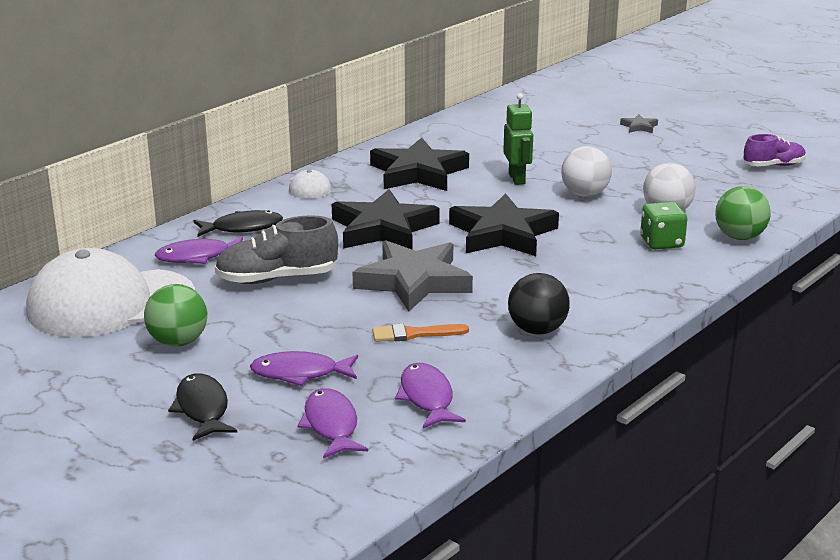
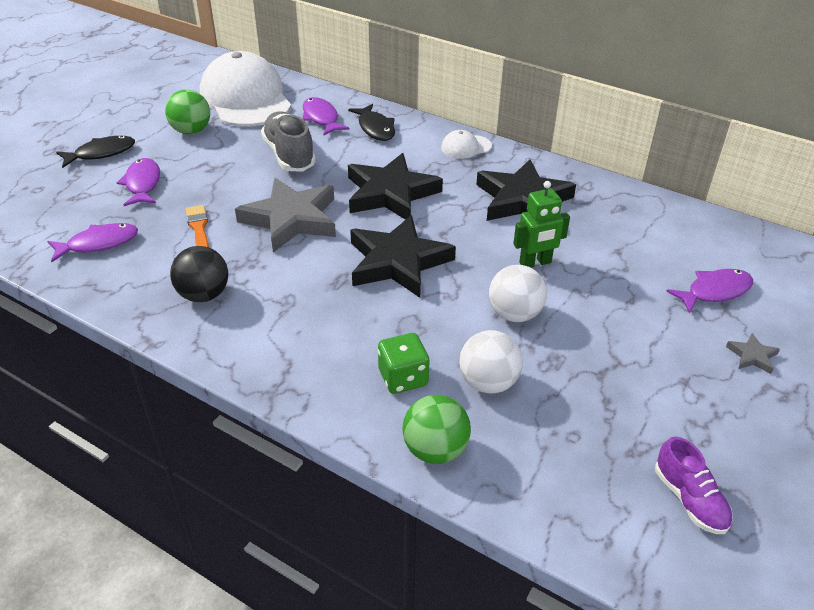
camera: 80 degrees right, 15 degrees up
(331, 425) = (69, 205): purple fish -> purple fish (714, 291)

